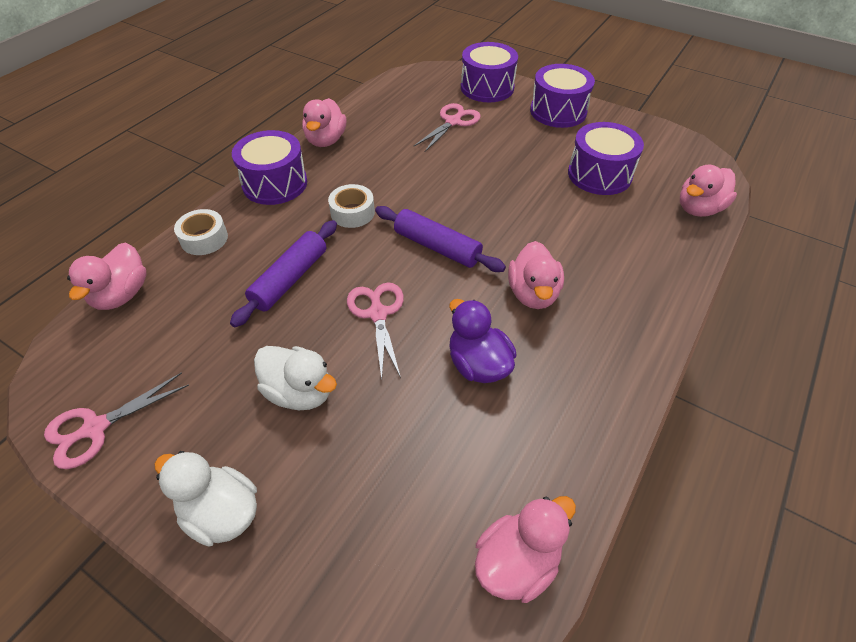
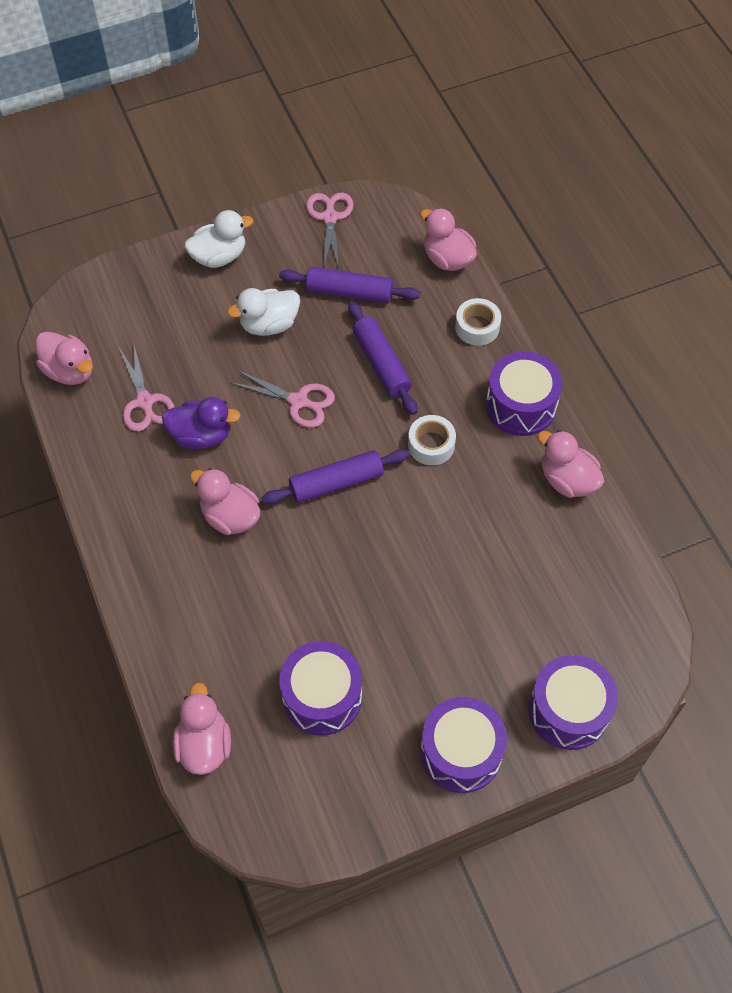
camera: 125 degrees right, 10 degrees up
(211, 347) = (349, 292): none -> purple rolling pin
(453, 122) = (518, 621): pink scissors -> pink scissors (145, 402)
(517, 562) = (70, 371): pink duck -> pink duck turned 45 degrees counterclockwise

